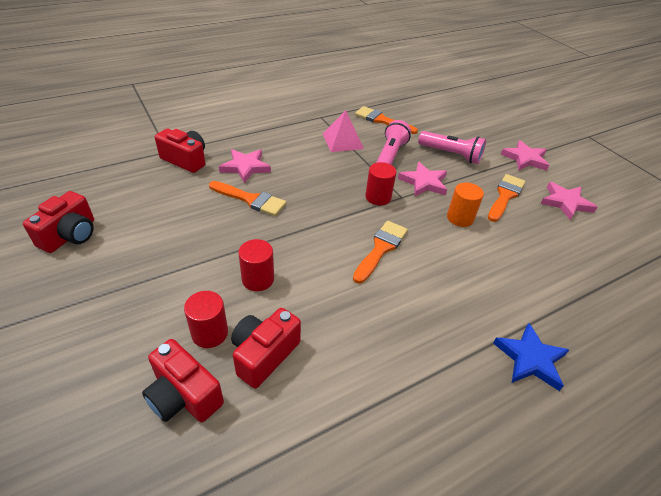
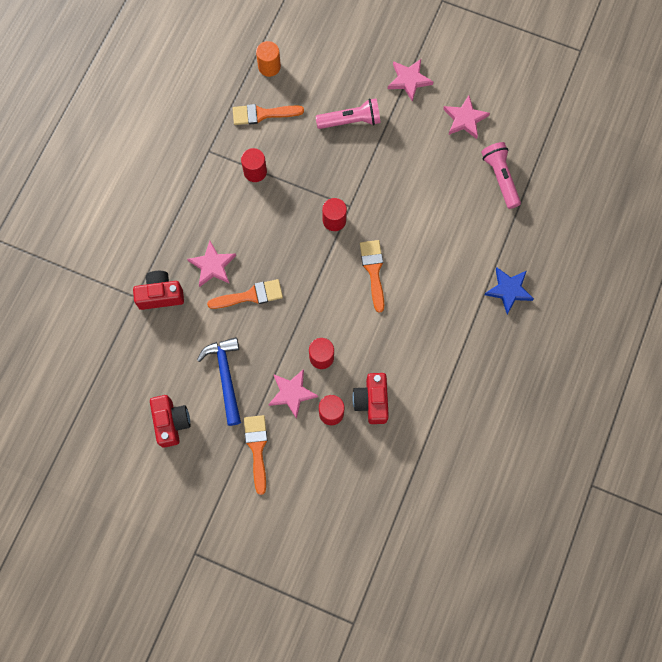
camera: 35 degrees left, 30 degrees up
(157, 236) = (225, 377): none -> blue hammer
(184, 395) = (355, 454): red camera -> none
(342, 141) = (255, 171): pink pyramid -> red cylinder
(390, 156) = (306, 162): pink flashlight -> pink flashlight (500, 178)
(424, 182) = (354, 176): pink star -> pink star (292, 393)
(460, 218) = (403, 197): orange cylinder -> orange cylinder (269, 67)
(505, 196) = (420, 145): orange brush -> orange brush (257, 448)

